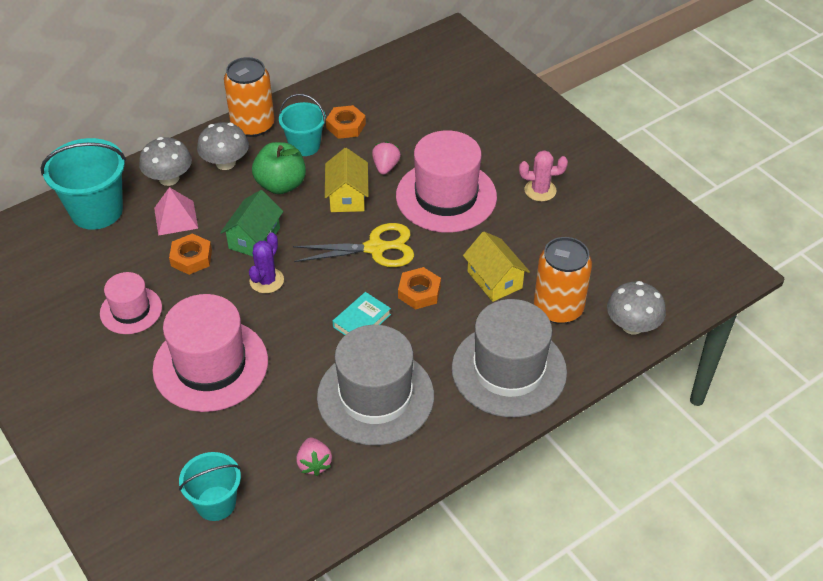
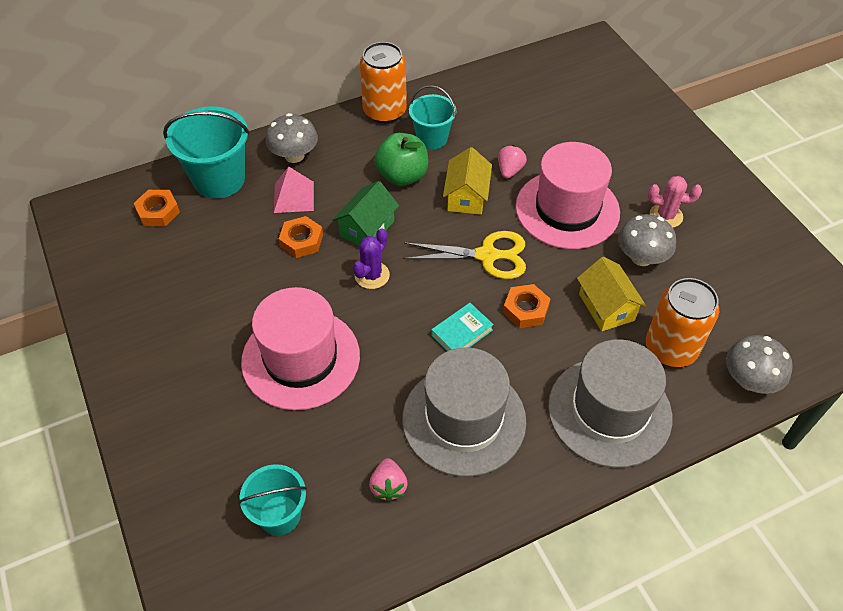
camera: 10 degrees right, 5 degrees up
(131, 310) = (232, 288): pink hat -> none
(225, 163) = (351, 146): grey mushroom -> grey mushroom (641, 257)
(346, 126) = (476, 123): orange nut -> orange nut (158, 212)

